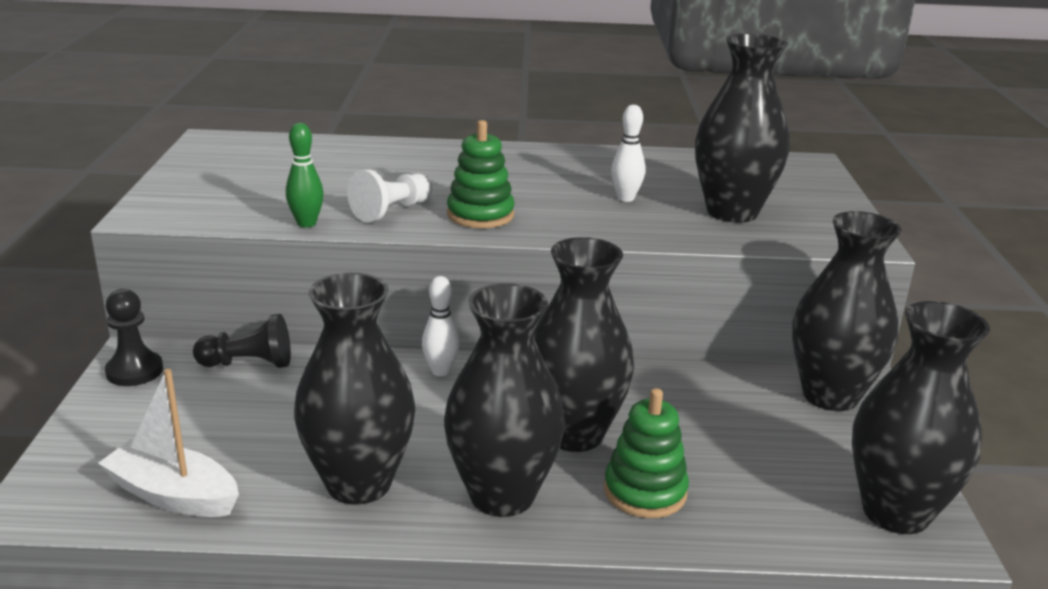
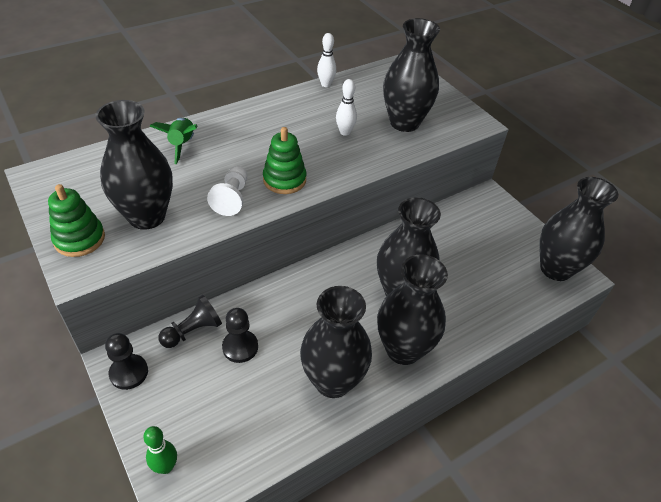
camera: 35 degrees left, 20 degrees up
(173, 495) = (247, 445): white boat -> none
(284, 400) = (240, 347): none -> black pawn
(306, 223) = (193, 232): green bowling pin -> green bowling pin (166, 467)
(395, 157) = (182, 145): none -> green rocket
(440, 371) = (302, 282): white bowling pin -> white bowling pin (326, 84)
(645, 491) = (458, 311): green stacking toy -> green stacking toy (79, 239)
(830, 395) = (483, 210): black vase -> black vase (147, 216)

